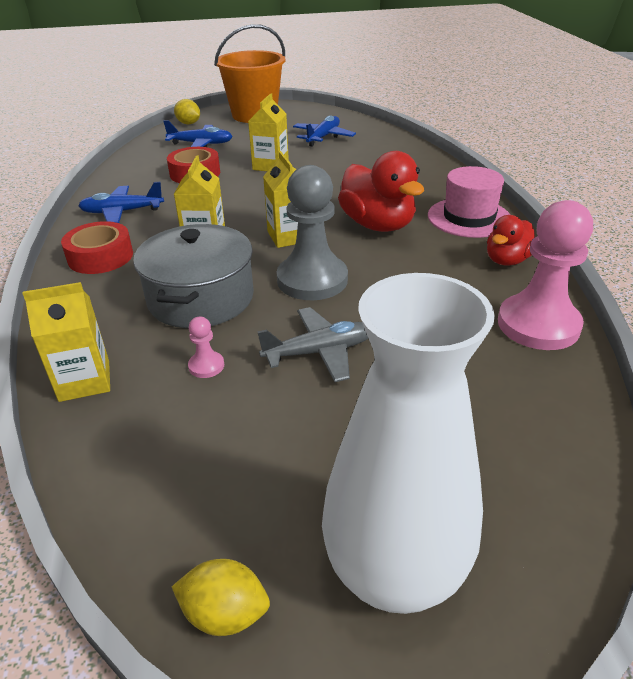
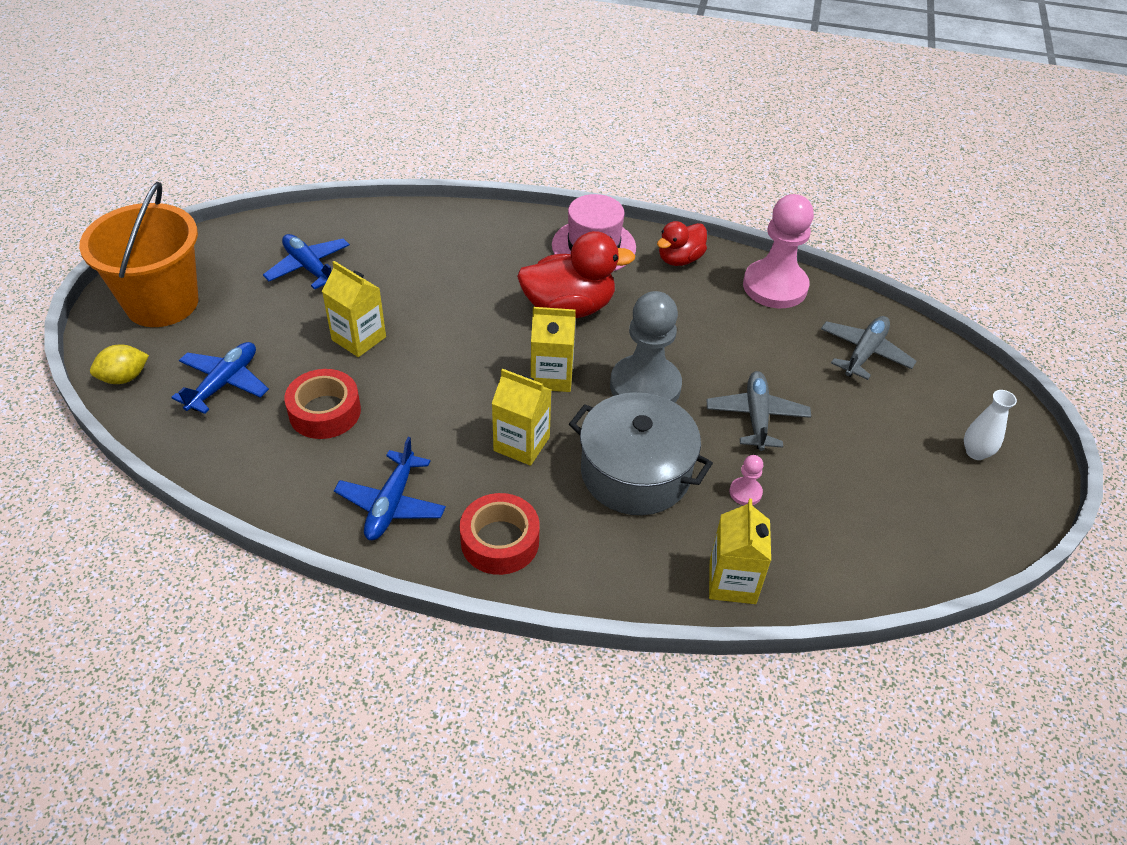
camera: 70 degrees left, 10 degrees up
(225, 613) = (987, 537): yellow lemon -> none
(394, 574) = (976, 452): white vase -> white vase, size x0.40
(497, 417) = (864, 353): none -> grey plane
(507, 260) = (679, 259): red duck -> red duck turned 75 degrees clockwise

